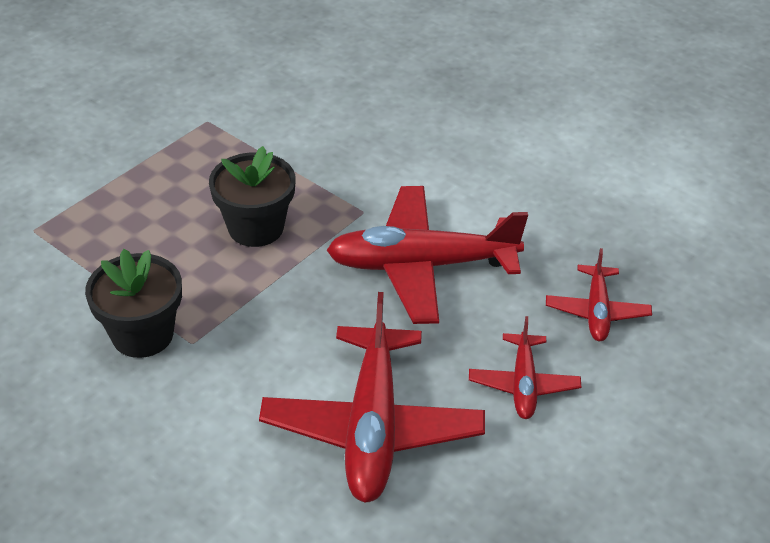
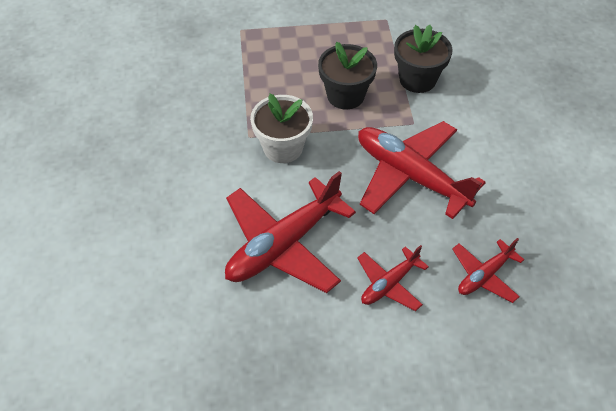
camera: 45 degrees right, 10 degrees up
(142, 334) = (231, 116): black flower pot -> black flower pot (417, 79)
(249, 327) = (283, 148): none -> white flower pot

